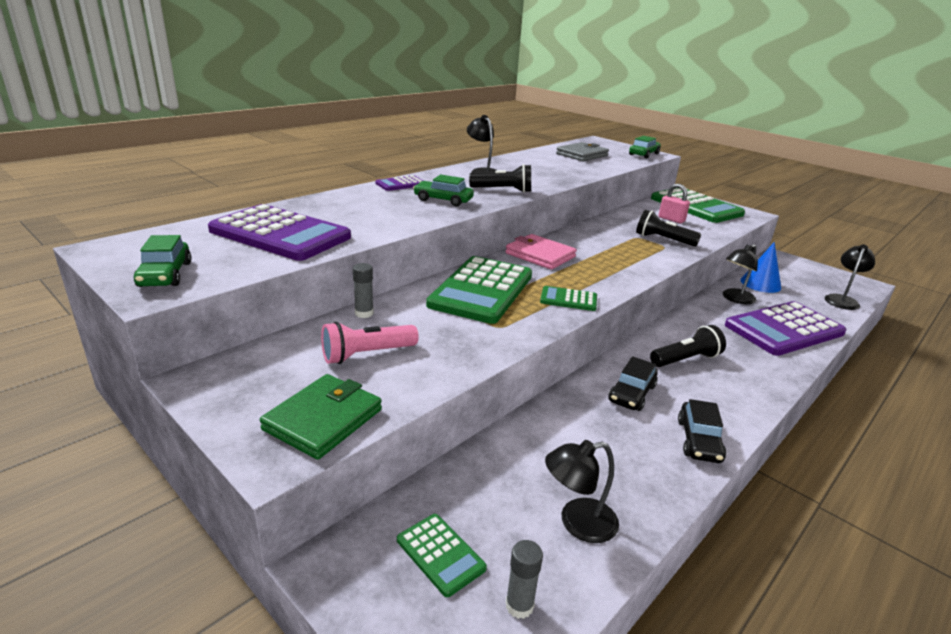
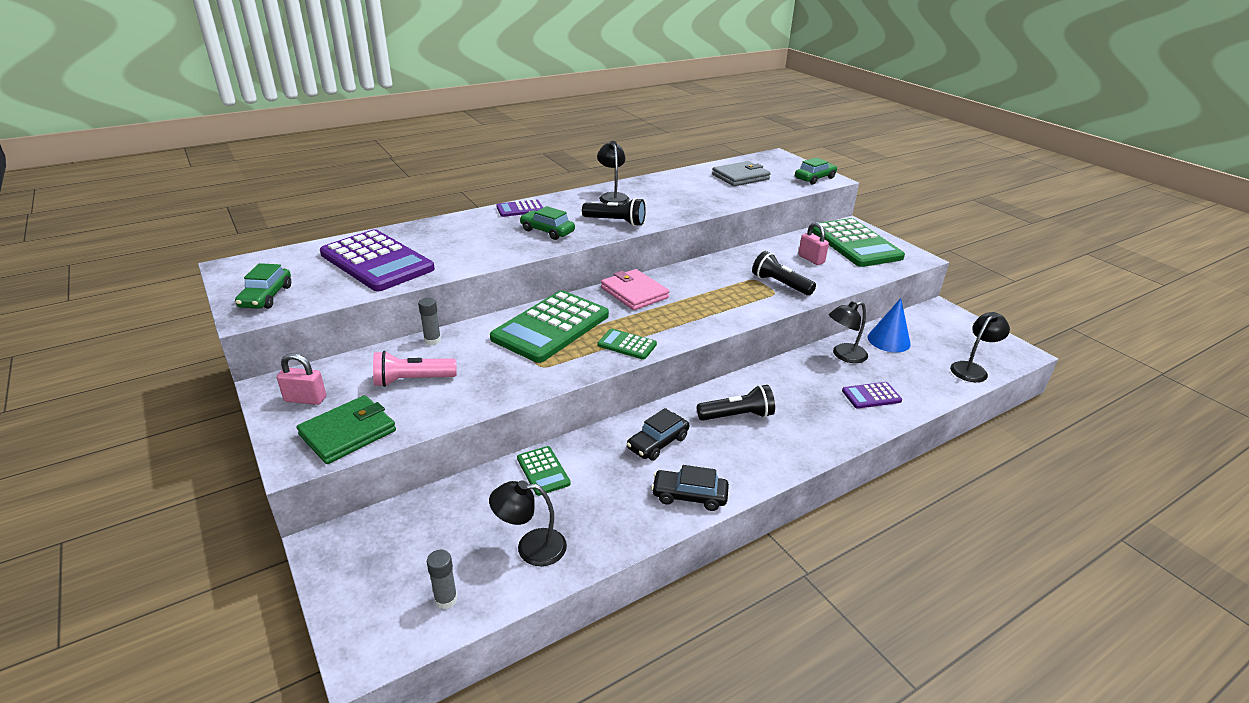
camera: 15 degrees right, 5 degrees up
(247, 389) = (305, 399): none -> pink padlock
(440, 554) = (409, 551): green calculator -> green calculator (543, 471)
(699, 440) = (689, 496): black car -> black car turned 75 degrees clockwise
(784, 329) = (871, 396): purple calculator -> purple calculator, size x0.46

